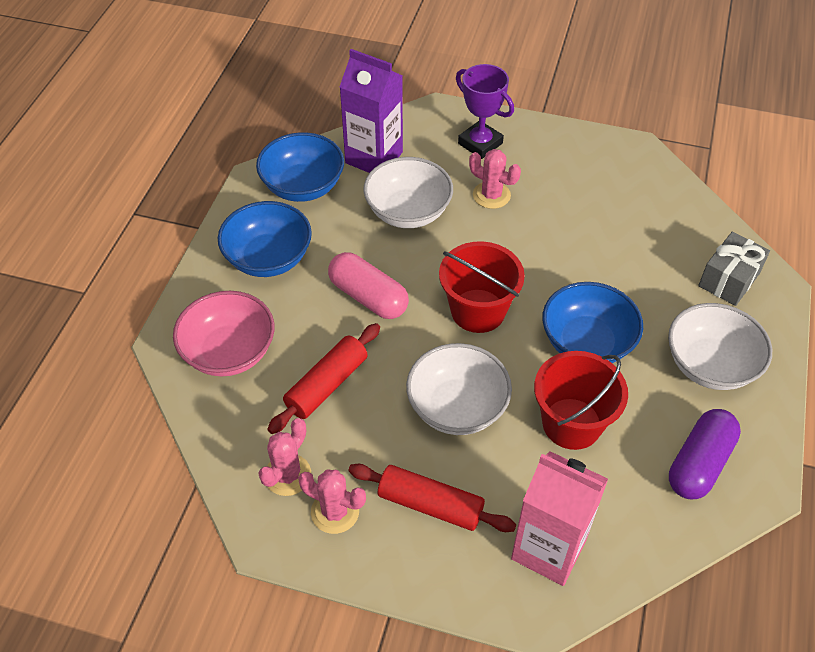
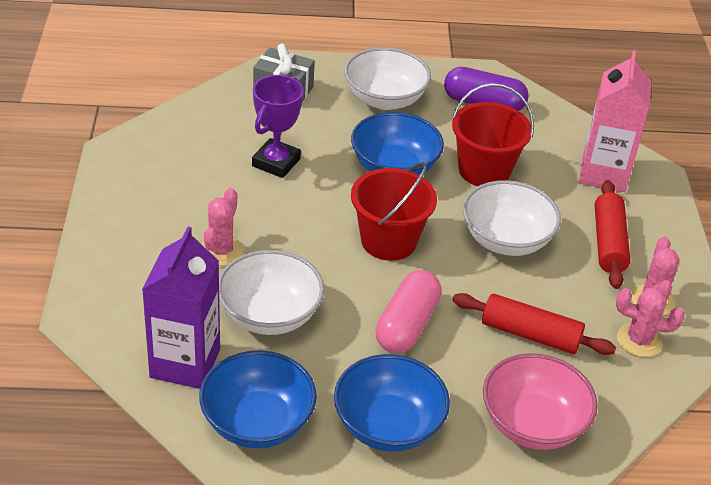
camera: 110 degrees left, 10 degrees down
(480, 143) = (135, 271): purple trophy -> purple trophy (276, 162)

